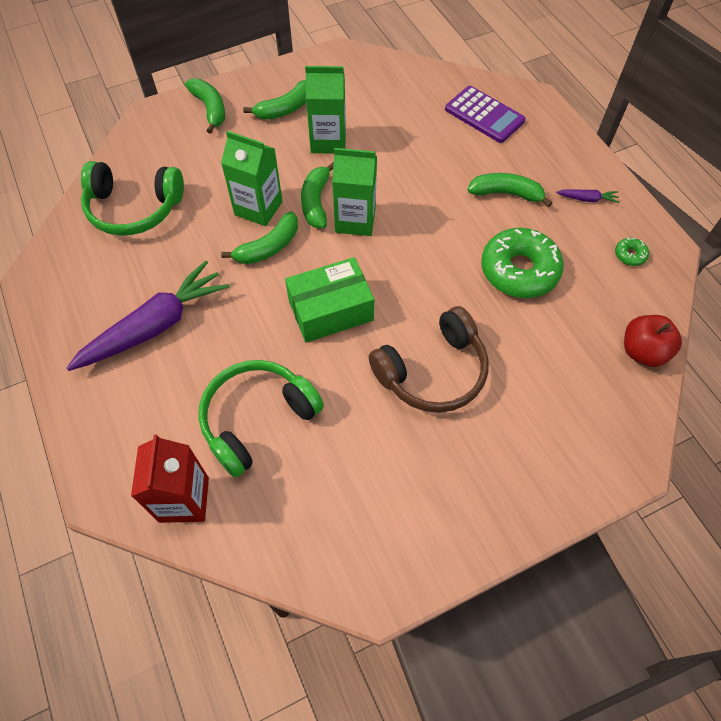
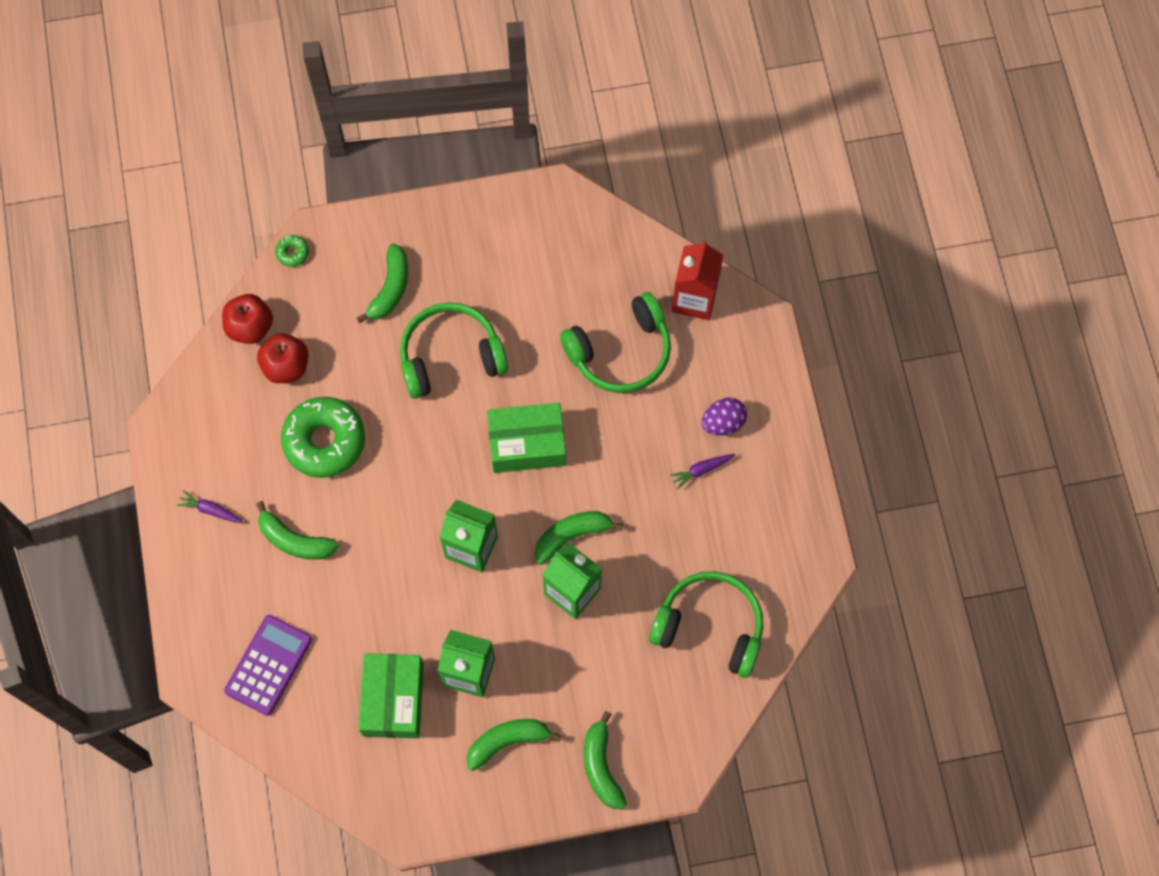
camera: 165 degrees left, 10 degrees up
(138, 374) = (723, 423): none -> purple egg
(155, 326) = (701, 470): purple carrot -> purple carrot, size x0.40
(316, 202) = (507, 583): green banana -> green banana (390, 288)
(381, 115) = (393, 699): none -> green box
(433, 371) = (451, 356): brown headphones -> green headphones
(484, 115) = (268, 665): purple calculator -> purple calculator turned 60 degrees clockwise
(588, 324) = (286, 366): none -> red apple
(630, 255) = (204, 430): green donut -> green donut (292, 253)

